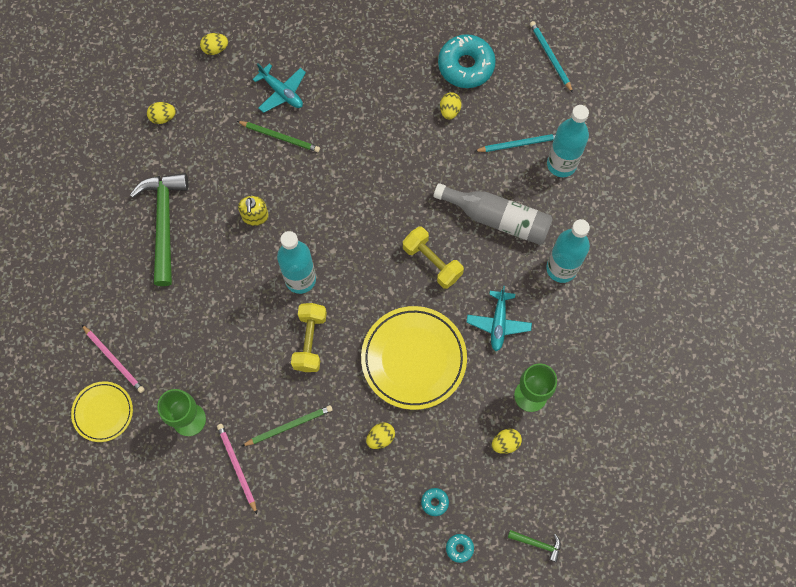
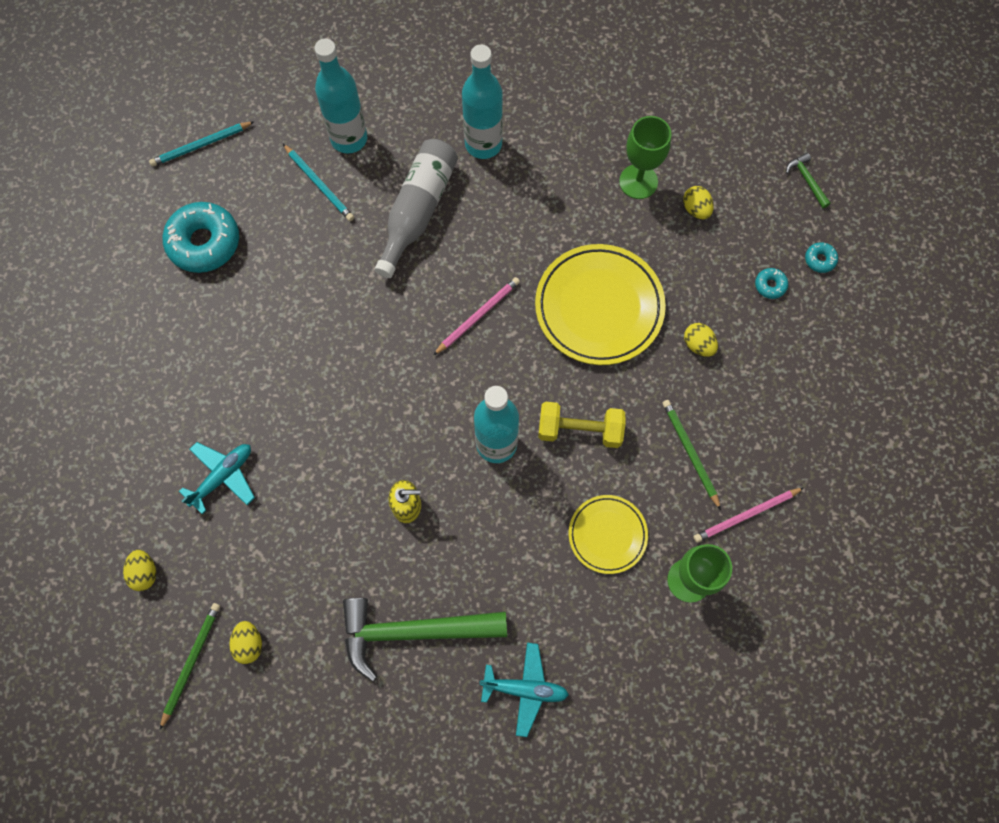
camera: 90 degrees left, 0 degrees up
(103, 412) = (685, 698): yellow plate -> yellow plate (607, 535)
(114, 359) = (612, 689): pink pencil -> pink pencil (477, 316)
(280, 137) = (291, 477): green pencil -> green pencil (191, 663)
(432, 262) = (474, 285): yellow dumbbell -> none
(449, 110) = (267, 263): yellow egg -> none
(498, 323) = (552, 213): turquoise plane -> turquoise plane (525, 689)
(519, 144) = (319, 184): turquoise pencil -> turquoise pencil turned 150 degrees clockwise
(537, 544) = (806, 180): green hammer -> green hammer turned 45 degrees counterclockwise

